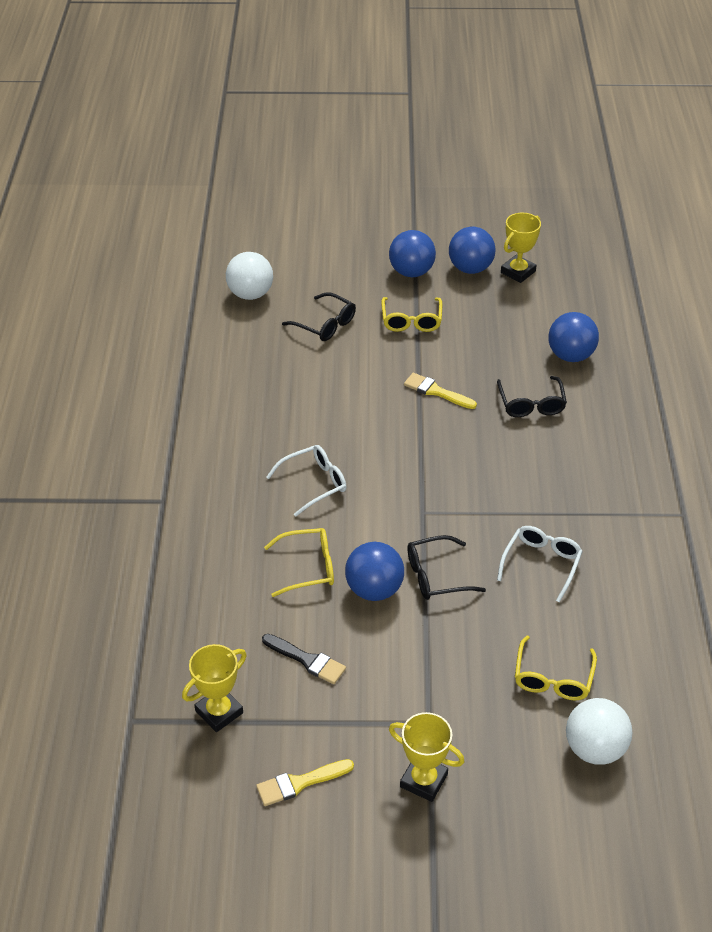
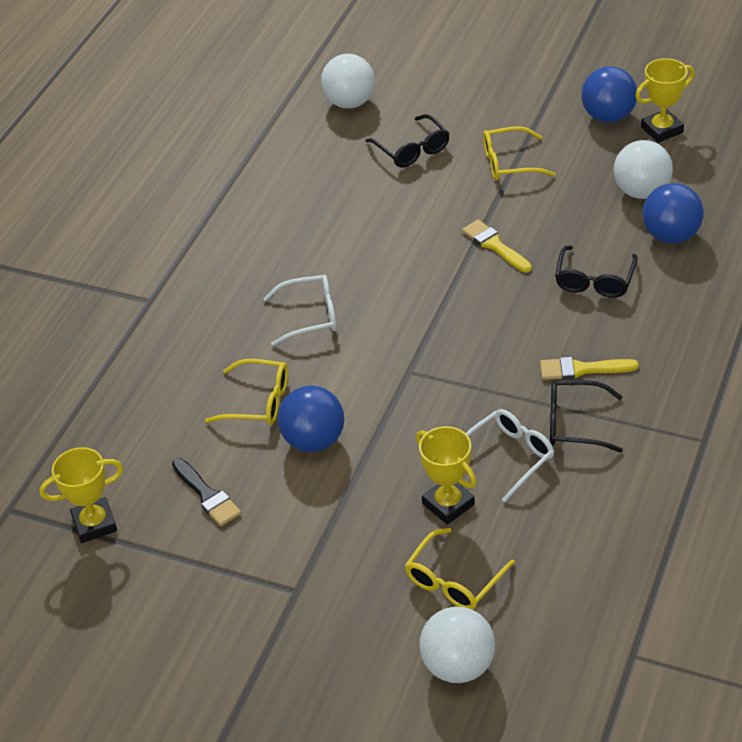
camera: 25 degrees right, 0 degrees up
(300, 783) = (136, 615): yellow brush -> yellow brush (582, 369)
(411, 272) = (538, 109): blue ball -> none
(411, 321) = (509, 163): yellow glasses -> yellow glasses turned 60 degrees clockwise
(423, 780) = (260, 647): yellow trophy -> yellow trophy (448, 504)
(436, 576) = (386, 442): black glasses -> black glasses (574, 424)
(529, 325) = (641, 192): none -> white ball

